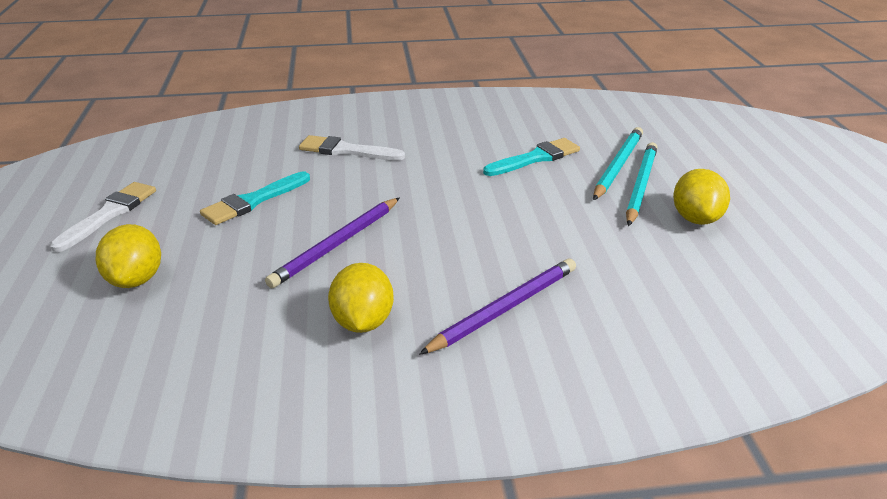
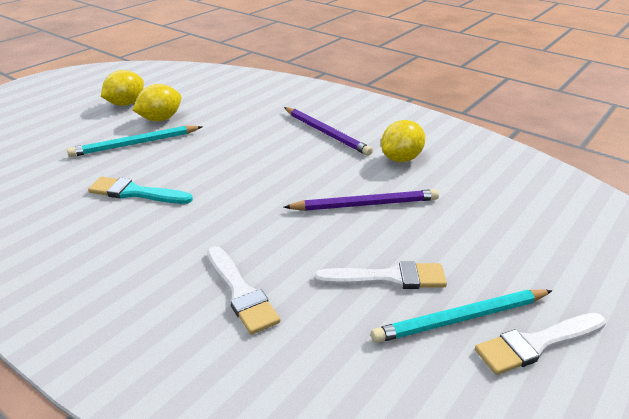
camera: 135 degrees left, 0 degrees up
(136, 279) = (528, 251): yellow lemon -> yellow lemon (126, 104)
(253, 201) = (387, 278): turquoise brush -> white brush
(504, 308) = (326, 133): purple pencil -> purple pencil turned 135 degrees counterclockwise
(617, 165) = (111, 160): turquoise pencil -> turquoise pencil (461, 319)

